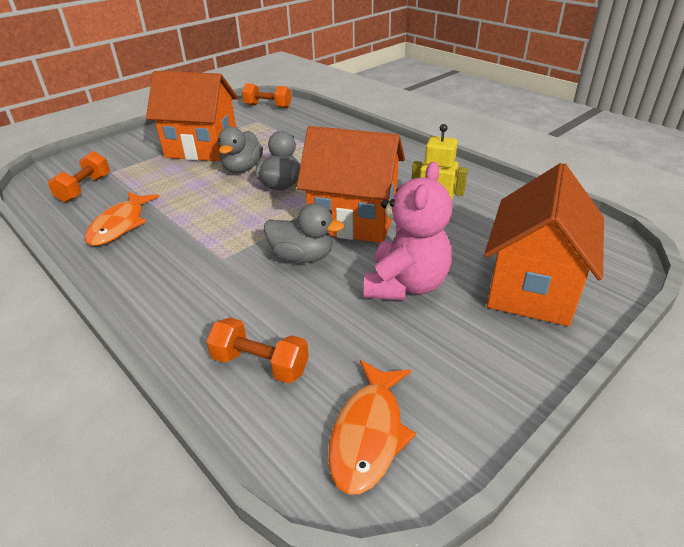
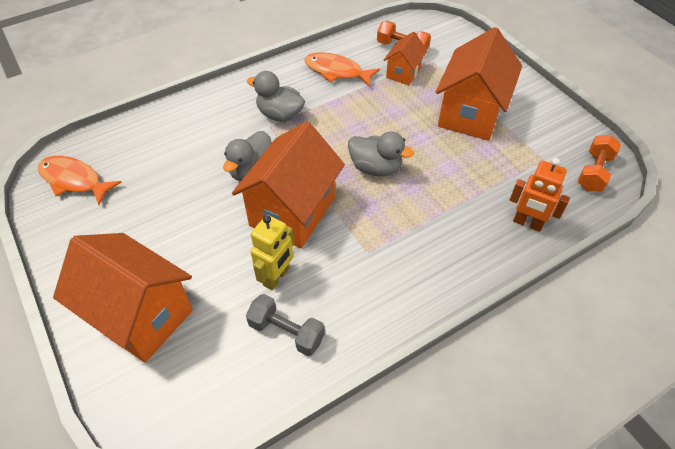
camera: 100 degrees right, 15 degrees up
(133, 184) = (403, 73): none -> orange house
(242, 168) = (418, 142): grey duck -> grey duck (280, 114)
(260, 364) = (151, 140): orange dumbbell -> none
(325, 124) = (527, 223): none -> orange robot
(405, 285) = (187, 228): pink teddy bear -> none
(483, 203) = (286, 332): none -> grey dumbbell

